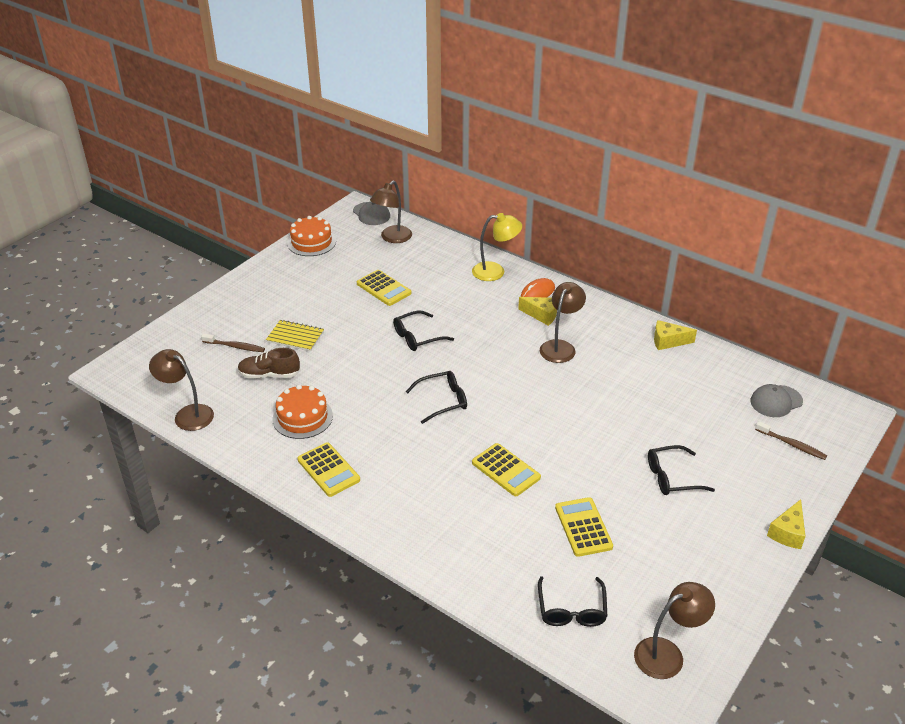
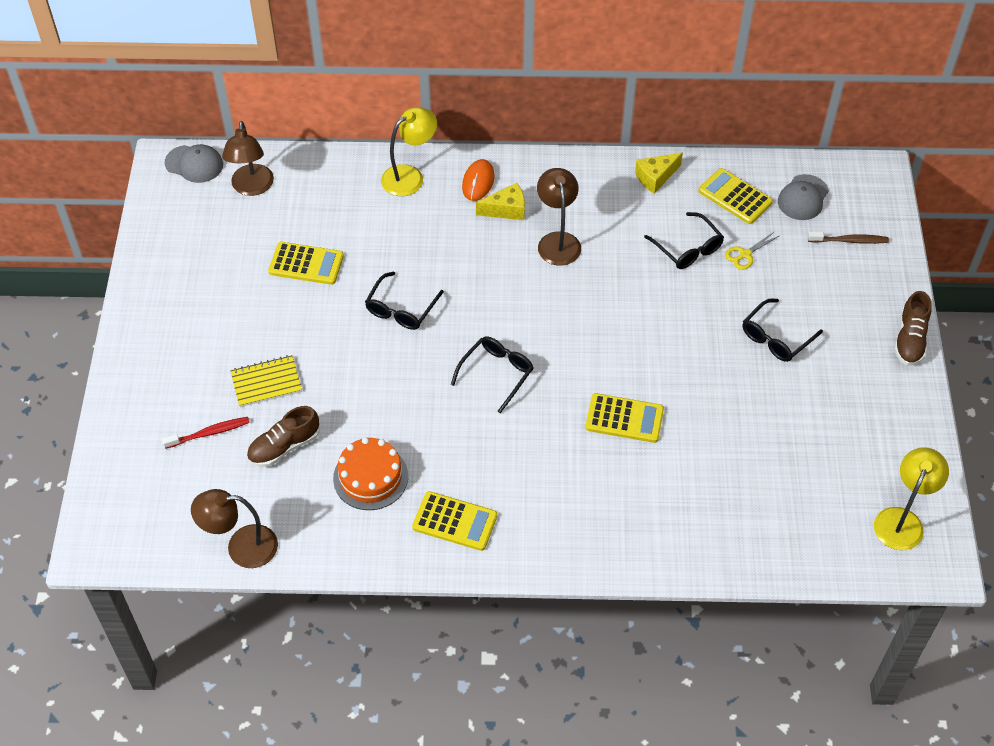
camera: 35 degrees left, 15 degrees up
(235, 346) = (209, 433): brown toothbrush -> red toothbrush
(311, 242) = (160, 242): orange cake -> none
(571, 609) = (796, 528): black glasses -> black glasses (687, 248)
(583, 527) = (741, 438): yellow calculator -> yellow calculator (735, 197)
(667, 654) = (902, 520): brown lamp -> yellow lamp
(695, 415) = (745, 254): none -> yellow scissors
(787, 532) = (910, 339): yellow cheese -> brown shoe

